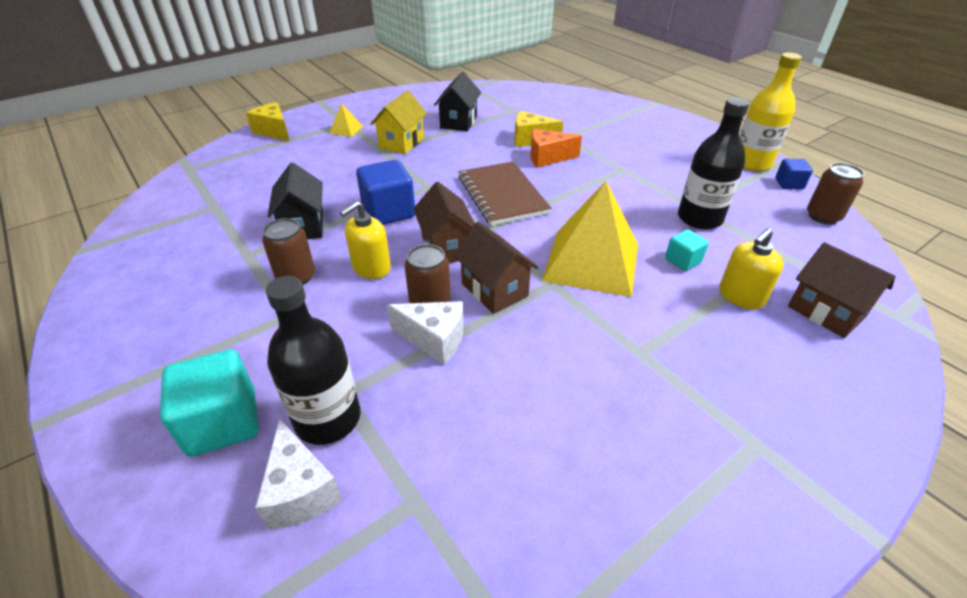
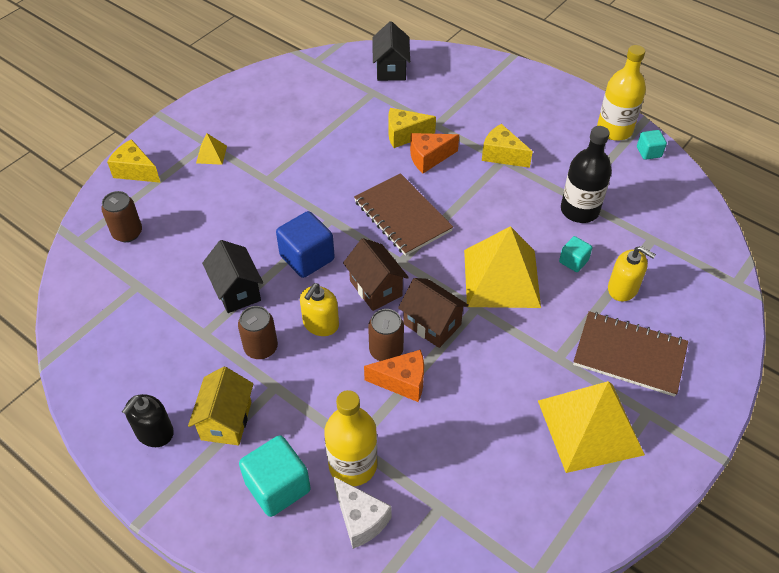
camera: 15 degrees left, 10 degrees up
(131, 332) = (154, 432): none -> black soap dispenser
(328, 419) = (353, 465): black bottle -> yellow bottle
(401, 143) = (278, 163): yellow house -> yellow house (226, 421)
(434, 339) = (402, 382): white cheese -> orange cheese
(458, 122) = (323, 121): black house -> black house (391, 69)
(624, 165) = (502, 155): none -> yellow cheese
(666, 444) = (589, 427): none -> yellow pyramid
(739, 368) = (629, 355): none -> brown notebook
(741, 296) = (623, 288): yellow soap dispenser -> yellow soap dispenser turned 90 degrees counterclockwise
(789, 184) = (649, 152): blue cube -> turquoise cube
(823, 216) = (678, 187): brown can -> brown can (127, 233)
(825, 312) = (685, 290): brown house -> none

